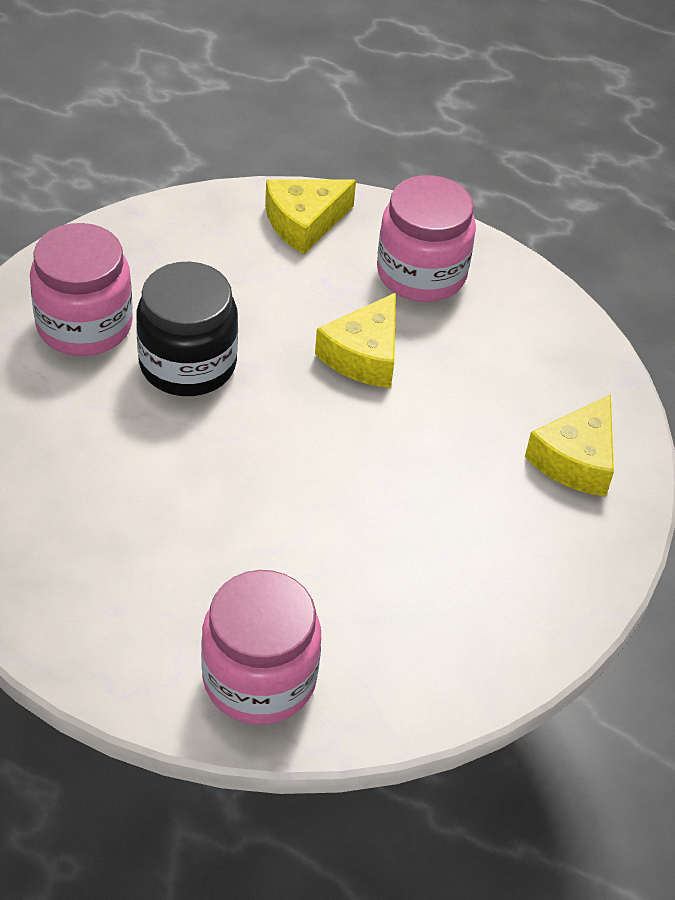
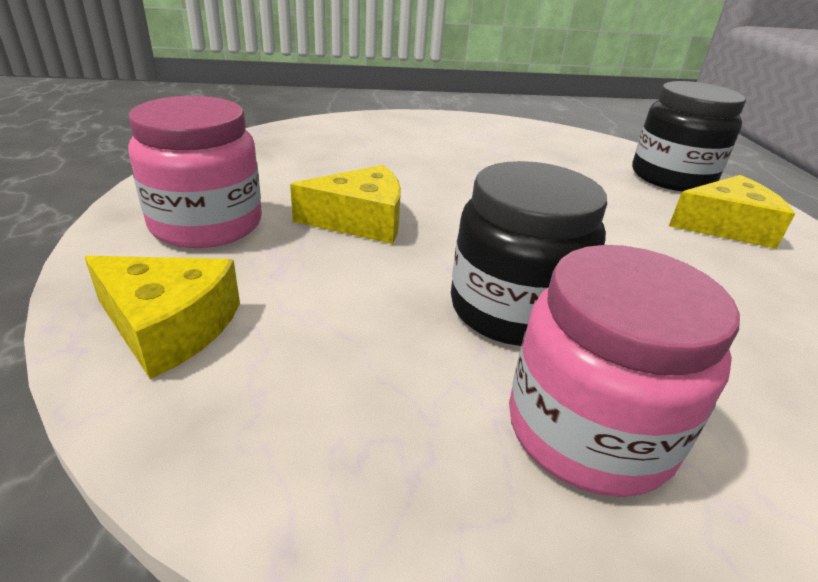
camera: 125 degrees left, 15 degrees down
(259, 678) = (671, 177): pink jar -> black jar
(575, 460) = (357, 133): yellow cheese -> yellow cheese (726, 226)

